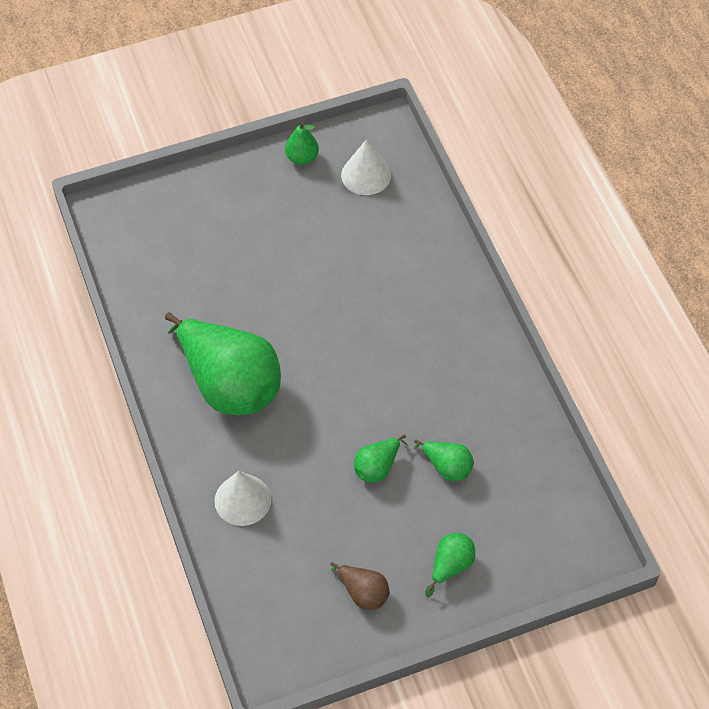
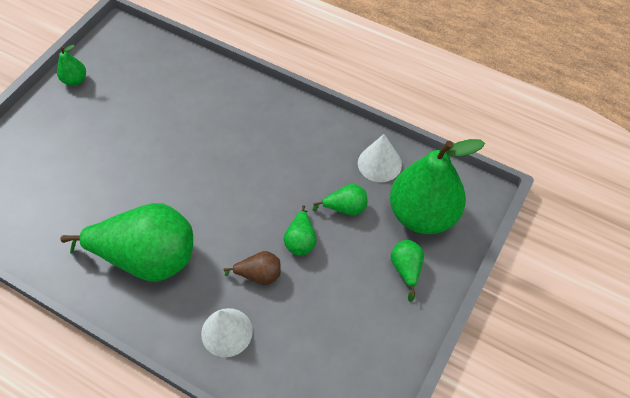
camera: 40 degrees left, 0 degrees up
(363, 593) = (368, 332): brown pear -> brown pear (259, 275)
(366, 175) = (129, 65): white cone -> white cone (379, 163)
(517, 528) = (423, 214): none -> green pear

